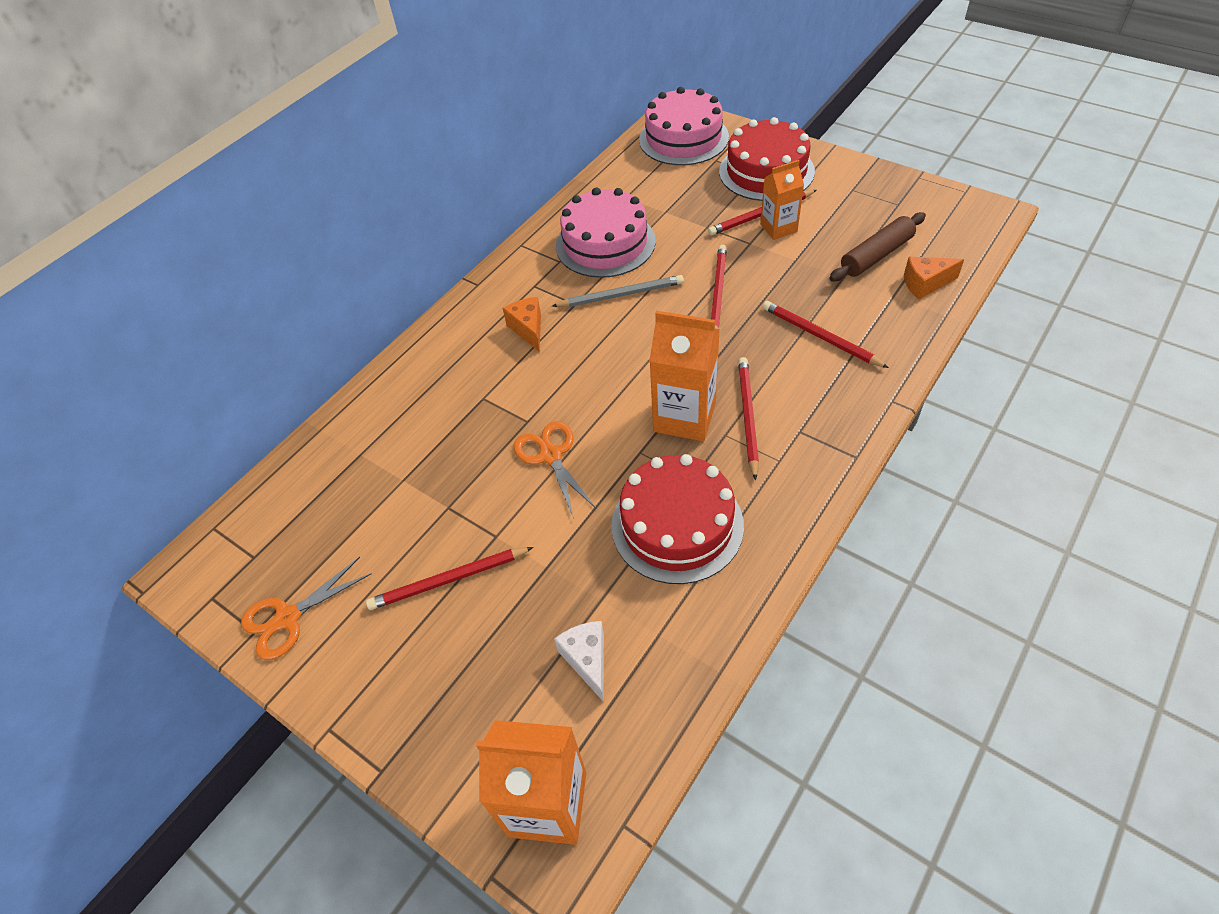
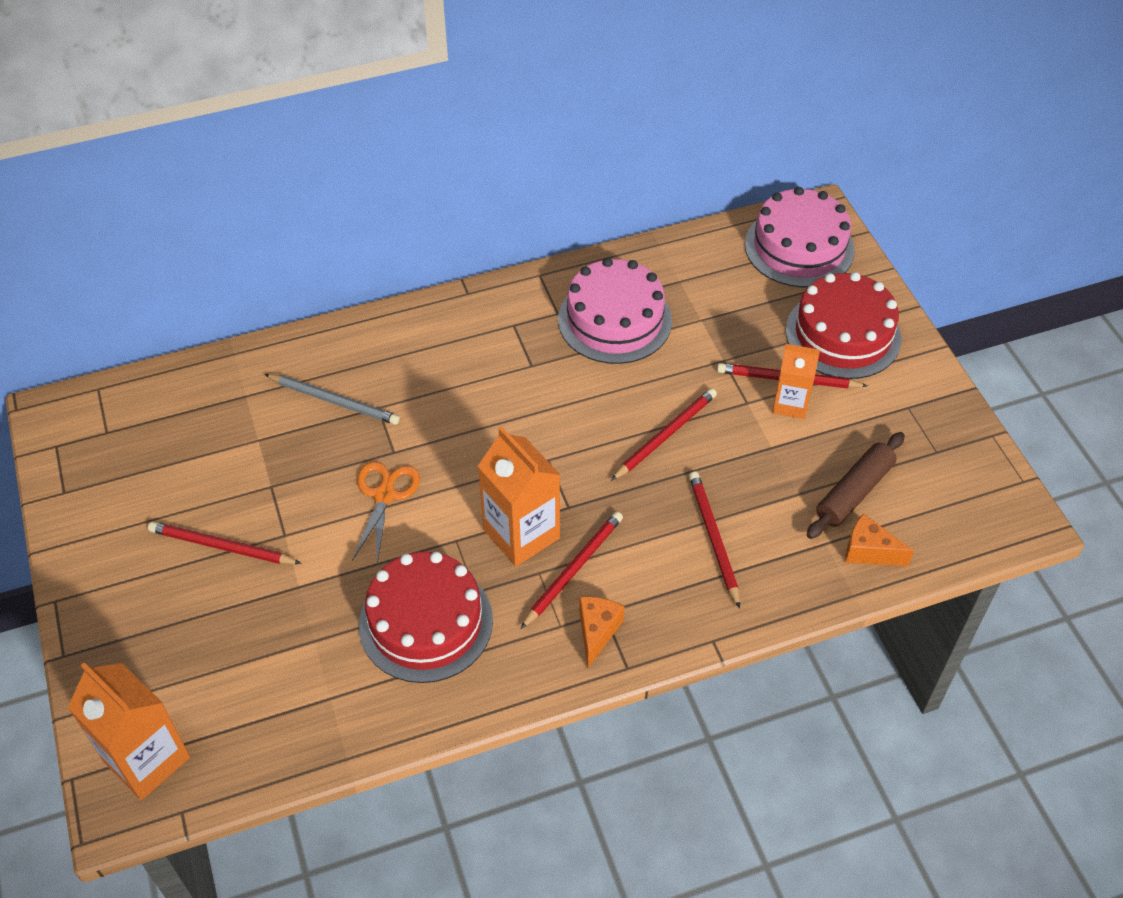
camera: 30 degrees right, 0 degrees up
(288, 618) = (92, 498): orange scissors -> none
(528, 329) = (470, 365): orange cheese -> orange cheese (597, 632)
(587, 660) = (263, 679): white cheese -> none
(621, 295) = (579, 382): grey pencil -> grey pencil (334, 401)
(876, 255) = (854, 492): brown rolling pin -> brown rolling pin turned 45 degrees counterclockwise

